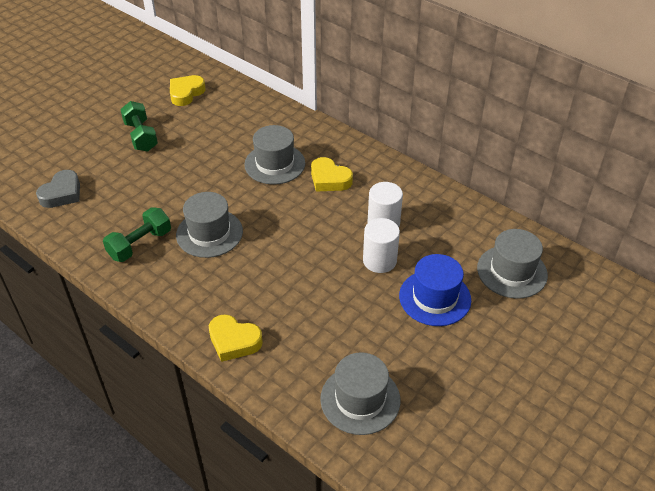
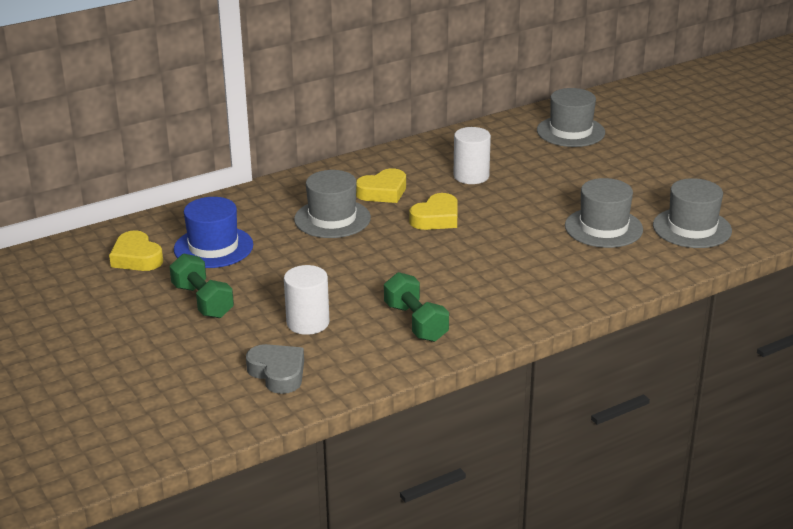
camera: 70 degrees left, 15 degrees down
(141, 136) = (202, 301): green dumbbell -> green dumbbell turned 60 degrees clockwise
(209, 233) = (424, 275): grey hat -> grey hat (603, 228)
(234, 341) = (595, 281): yellow heart -> yellow heart (436, 218)
(379, 260) = (523, 188): white cylinder -> white cylinder (308, 323)
(435, 298) = (585, 171): blue hat -> blue hat (213, 247)

